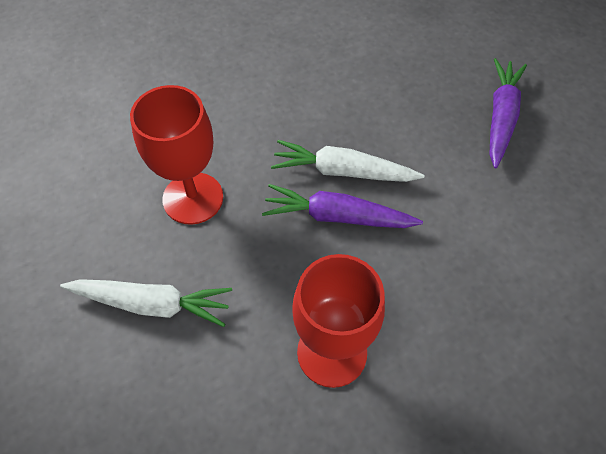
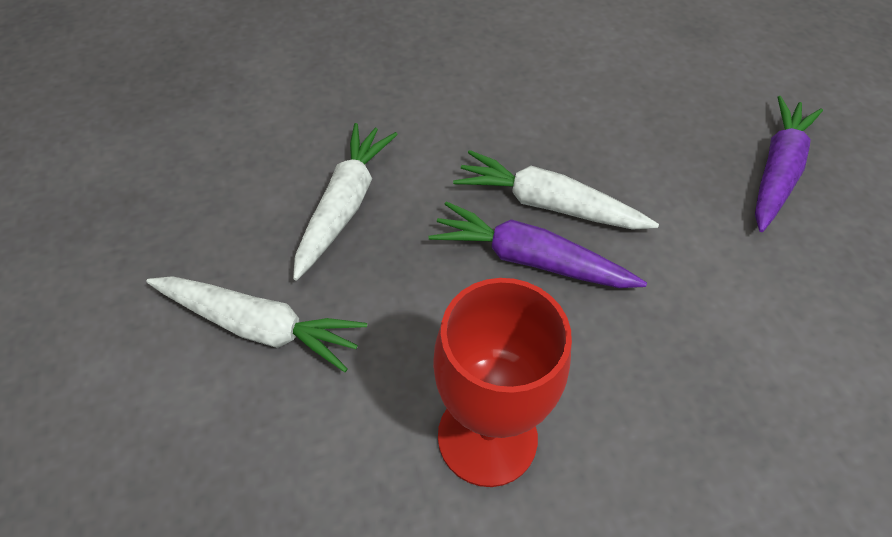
camera: 10 degrees right, 5 degrees down
(193, 198) = (344, 205): red goblet -> white carrot

